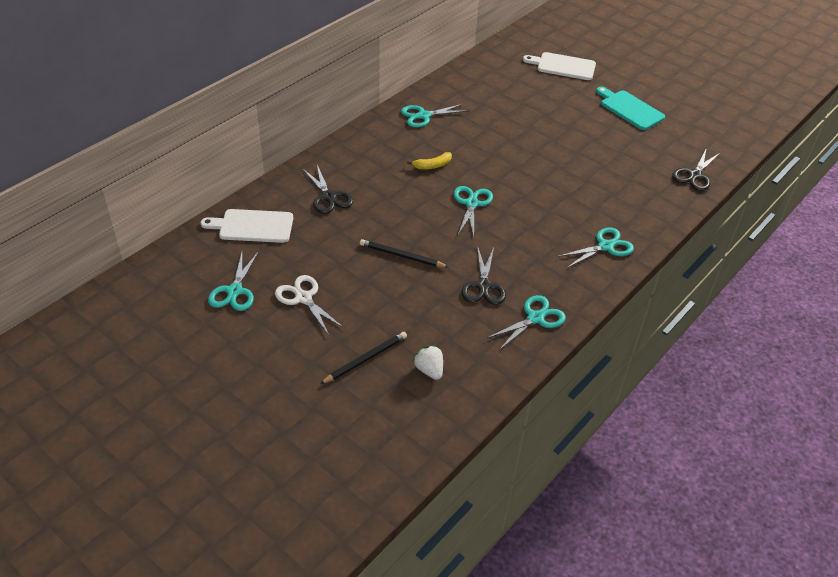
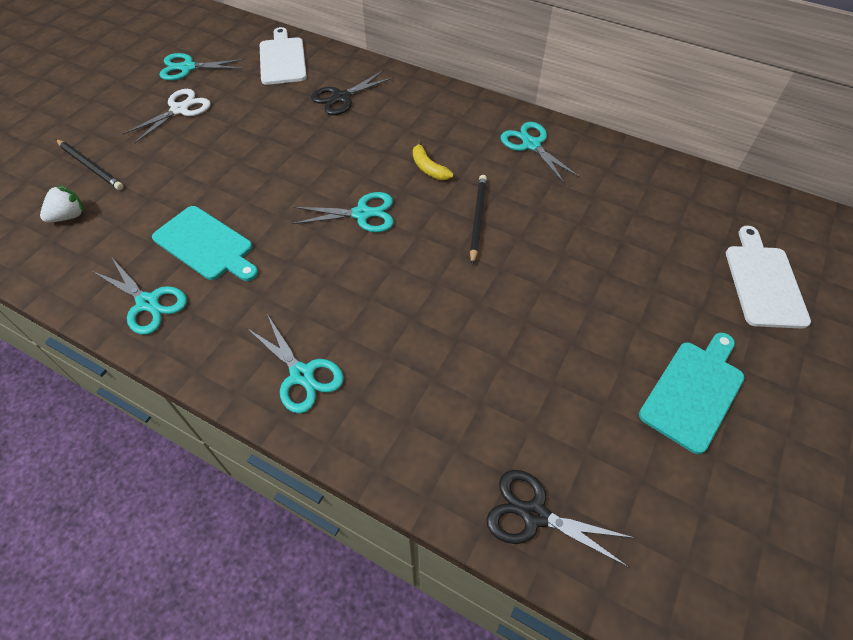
camera: 80 degrees right, 10 degrees up
(401, 256) = (252, 167): black pencil -> black pencil (477, 219)
(483, 286) = (205, 245): black scissors -> turquoise cutting board

